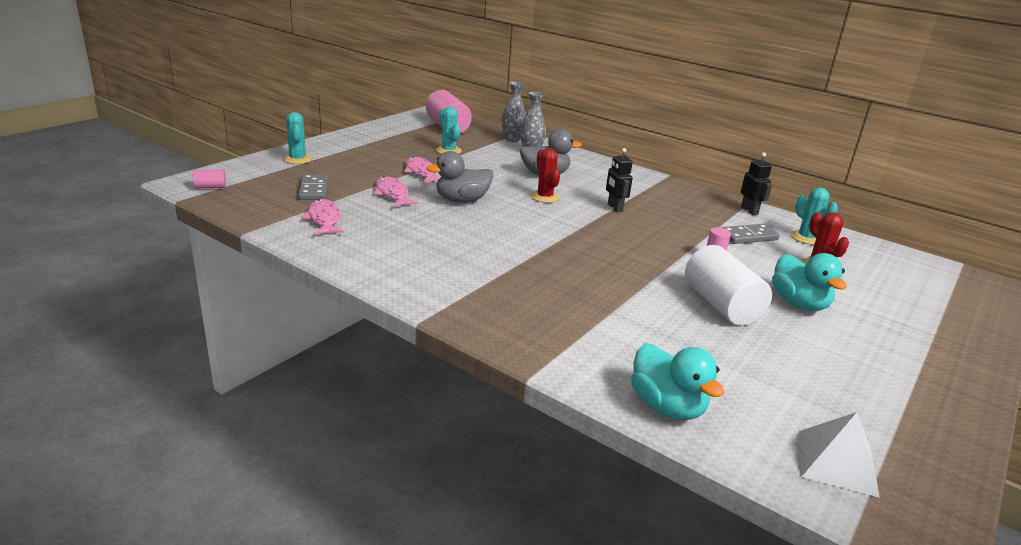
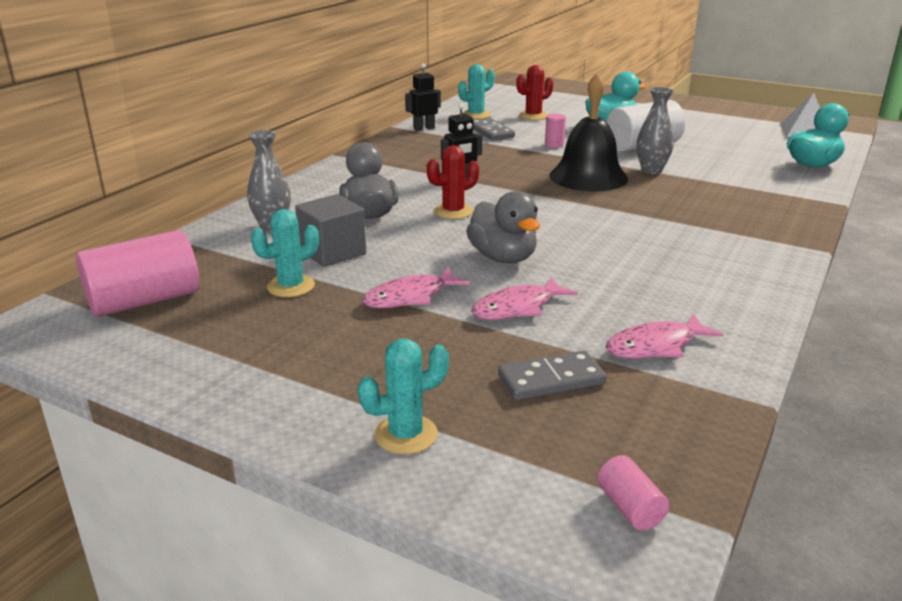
camera: 95 degrees left, 0 degrees up
(488, 161) = (332, 252): none -> grey cube
(512, 139) = (215, 242): grey vase -> grey vase (651, 171)
(619, 257) = (588, 177): none -> black bell

